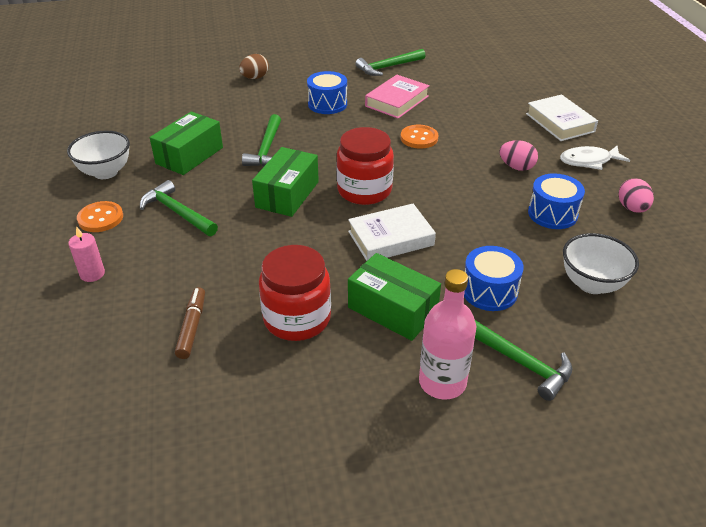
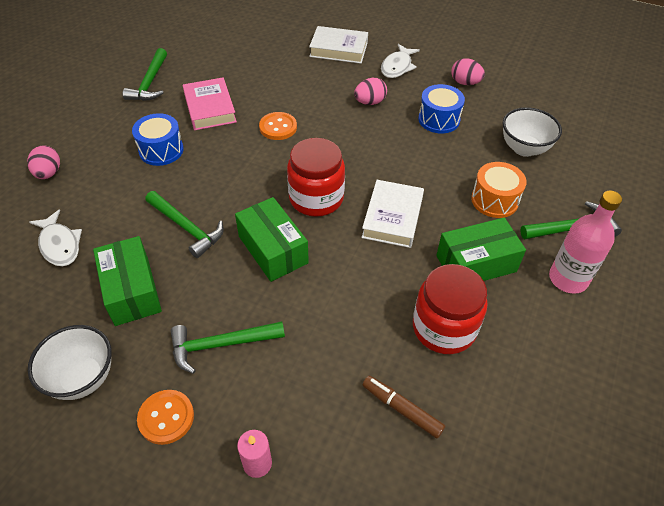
camera: 55 degrees left, 10 degrees up
(200, 112) = (60, 245): none -> white fish
(255, 78) = (48, 173): brown egg -> pink egg
(489, 291) = (494, 200): blue drum -> orange drum

